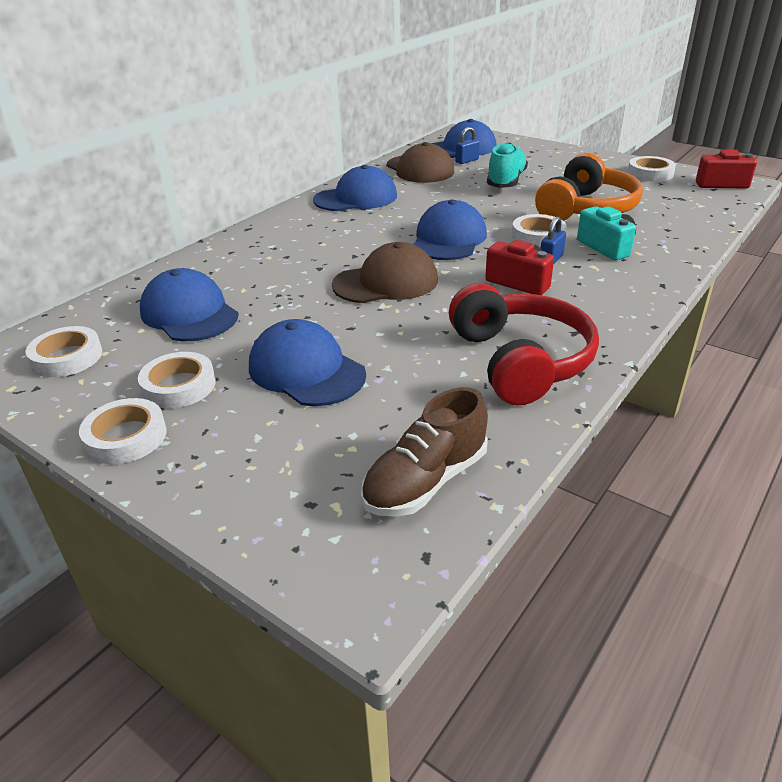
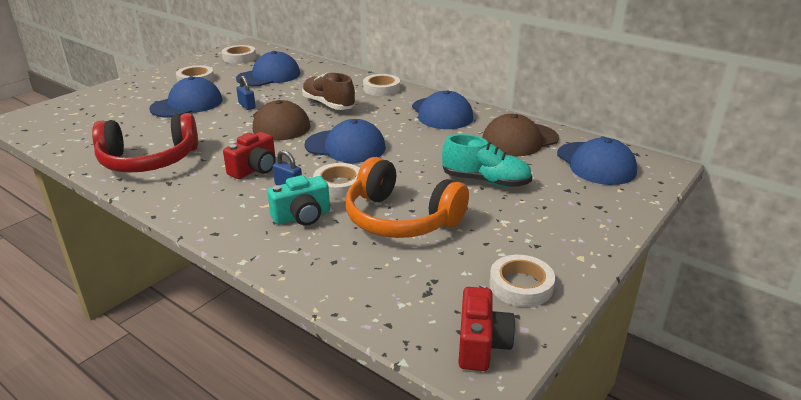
camera: 90 degrees right, 5 degrees down
(126, 437) = (162, 74): white tape -> white tape (381, 89)
(425, 481) = (69, 130): brown shoe -> brown shoe (328, 105)
(467, 161) = (551, 164): blue padlock -> blue padlock (247, 106)

